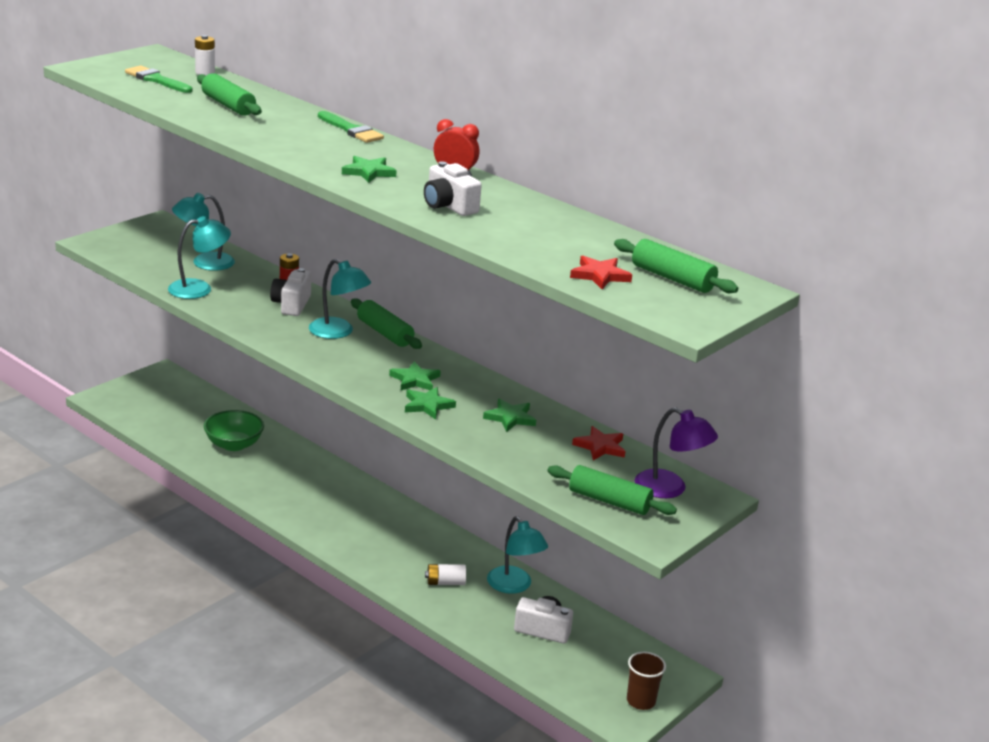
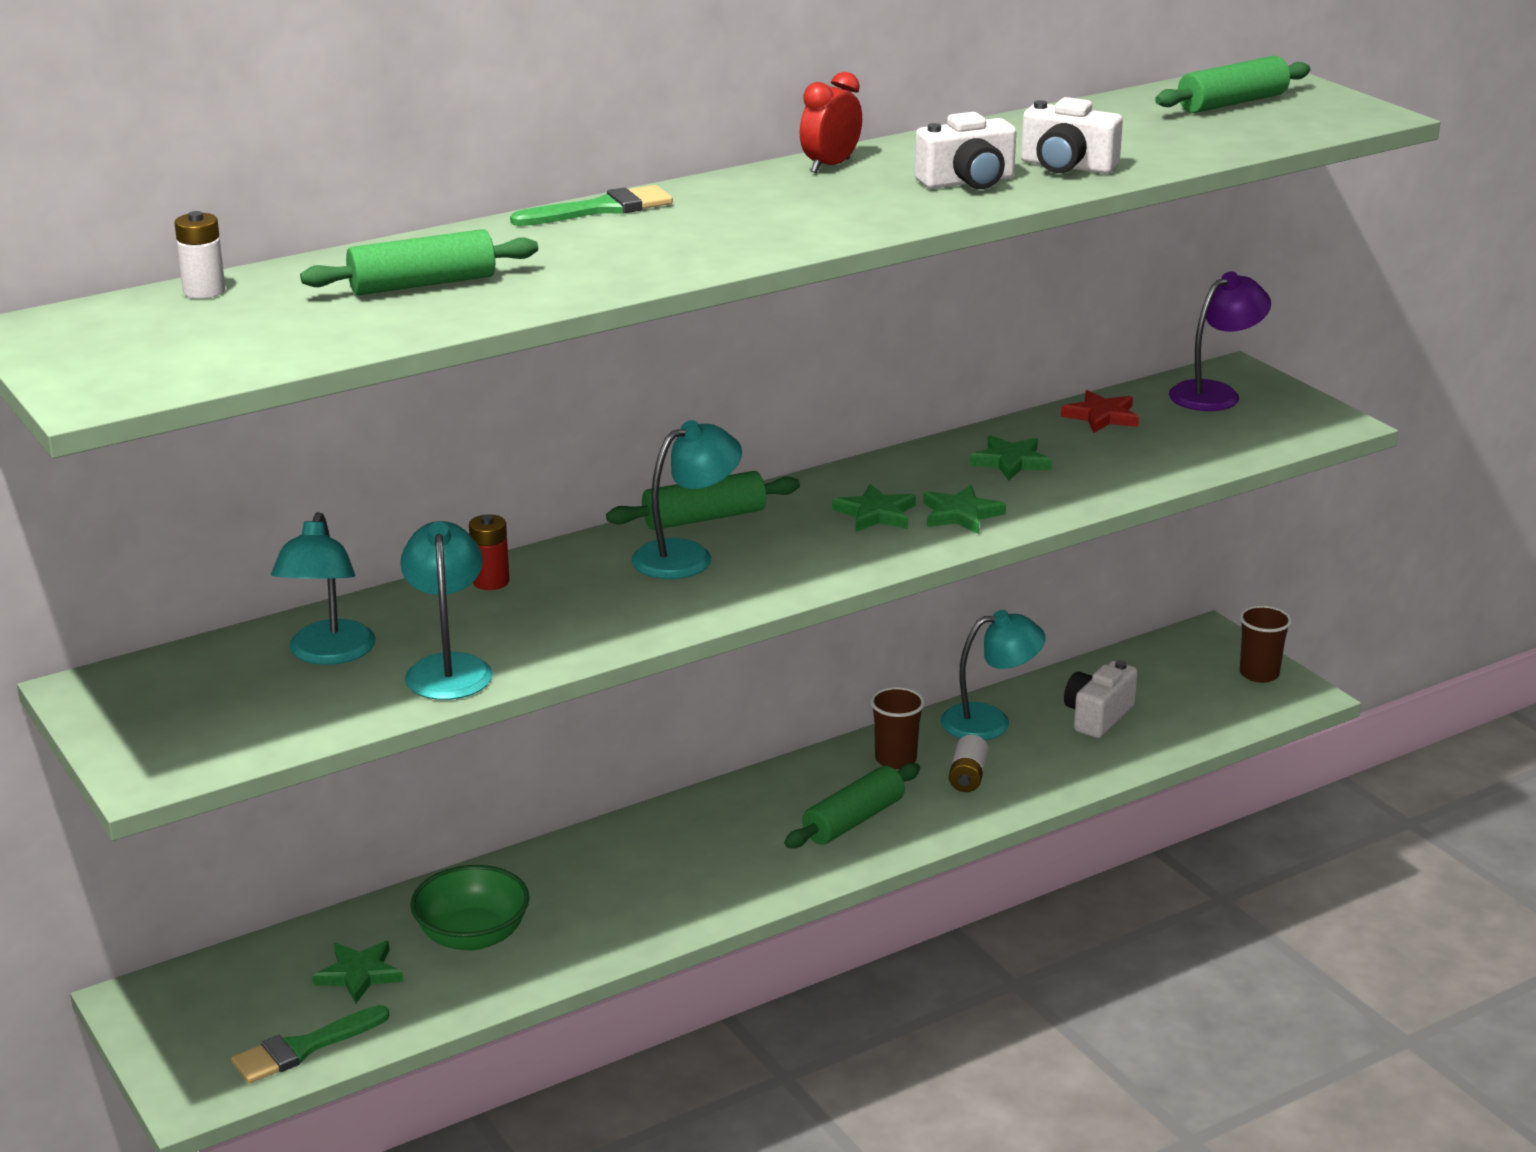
camera: 70 degrees left, 0 degrees up
(156, 80) = (227, 333): green brush -> green brush (303, 1048)
(291, 304) = (560, 585): white camera -> white camera (1067, 166)
(368, 172) = (811, 215): green star -> green star (359, 974)
(452, 554) = (895, 759): none -> brown cup
(599, 275) = (1225, 134): red star -> none
(609, 501) = (1243, 433): green rolling pin -> green rolling pin (853, 820)

